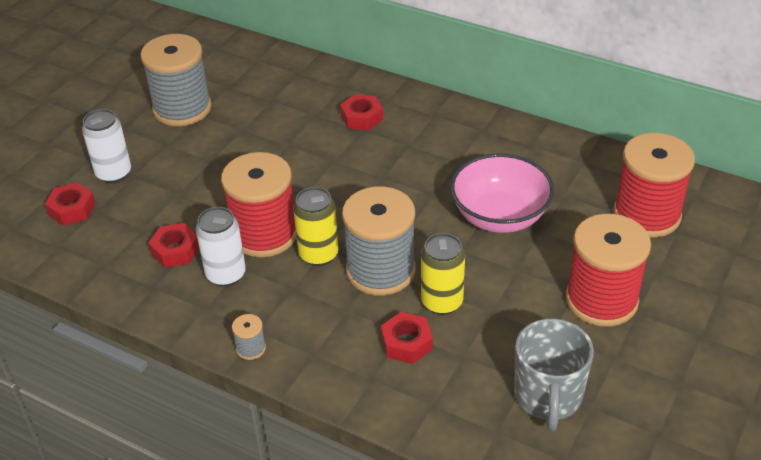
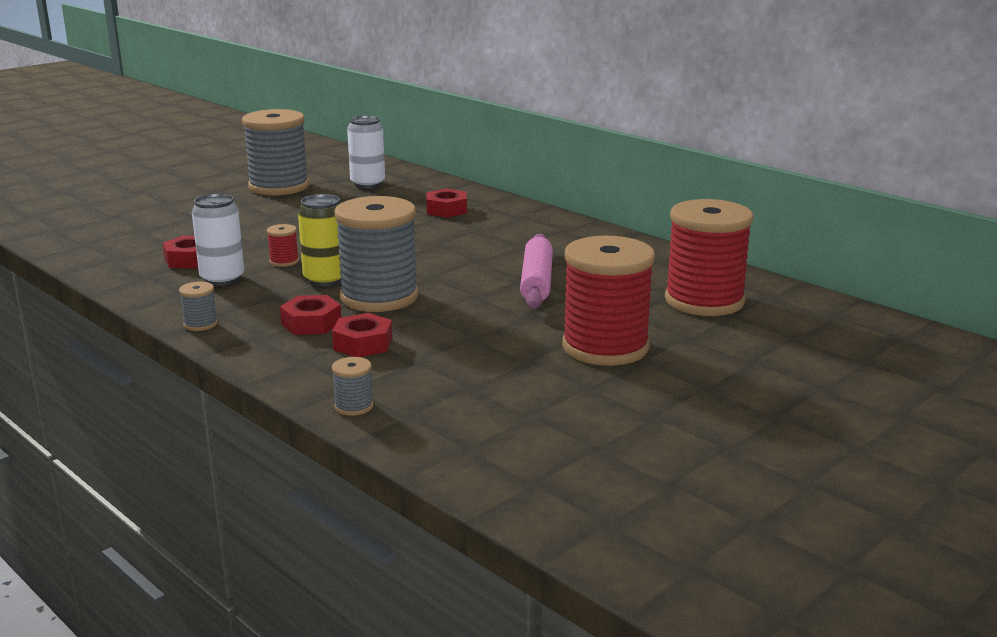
camera: 15 degrees right, 20 degrees down
(72, 209) = (120, 226): red nut -> red nut (311, 323)
(113, 173) = (179, 212): white can -> white can (368, 184)
(264, 234) = (284, 261): red spool -> red spool, size x0.40
(442, 302) = (425, 324): yellow can -> none
(449, 431) = (354, 406): none -> grey spool
(500, 217) = (536, 281): pink bowl -> pink rolling pin
(548, 397) = (486, 401): grey mug -> none

